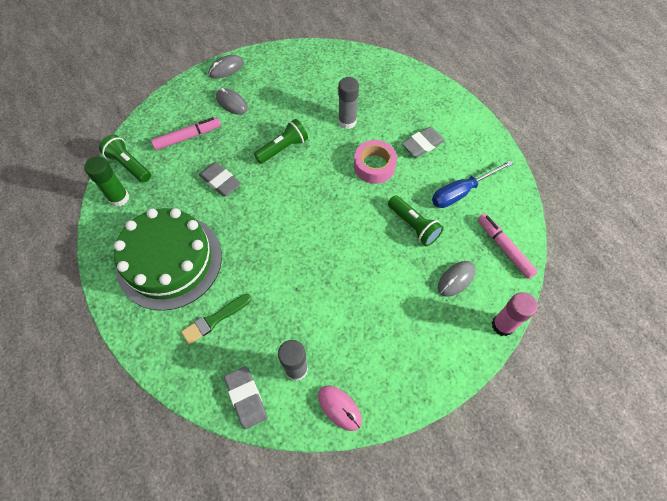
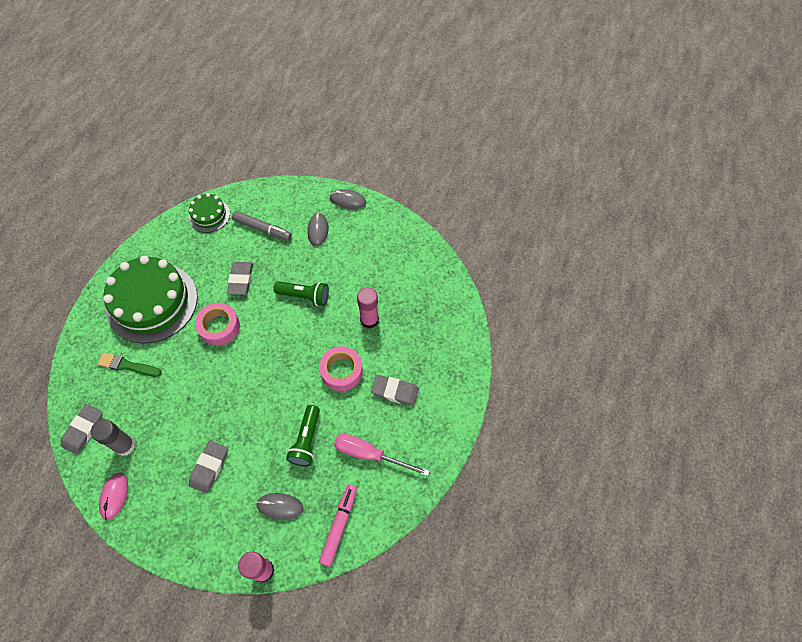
camera: 50 degrees right, 0 degrees up
(119, 198) = (178, 232): green glue stick -> none
(129, 165) = (209, 215): green flashlight -> green cake
(188, 137) = (262, 229): pink marker -> grey marker
(250, 224) = (219, 327): none -> pink tape
(347, 122) = (369, 320): grey glue stick -> pink glue stick
(377, 311) = (209, 467): none -> grey eraser
(461, 192) = (370, 455): blue screwdriver -> pink screwdriver

